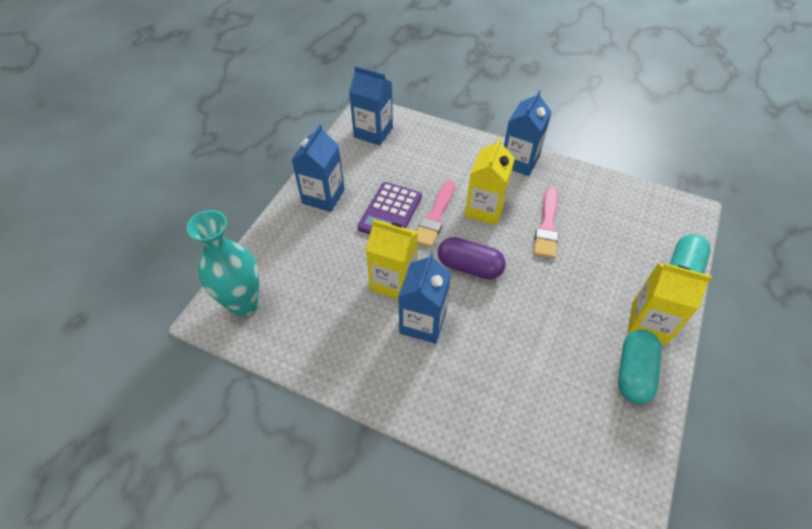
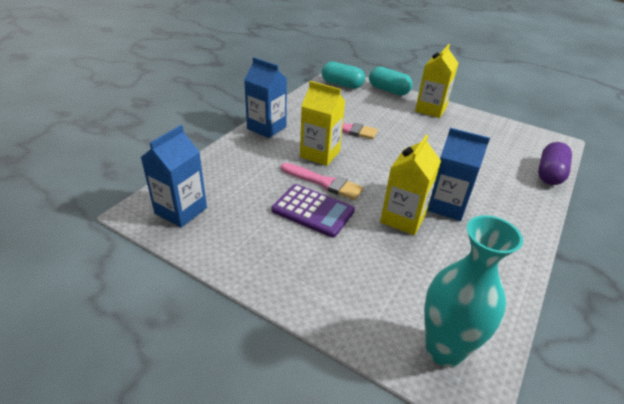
camera: 85 degrees left, 15 degrees down
(323, 196) = (276, 262): blue carton -> none
(469, 267) = (385, 172): purple capsule -> purple capsule (549, 174)
(633, 373) = (469, 122): turquoise capsule -> turquoise capsule (342, 84)

